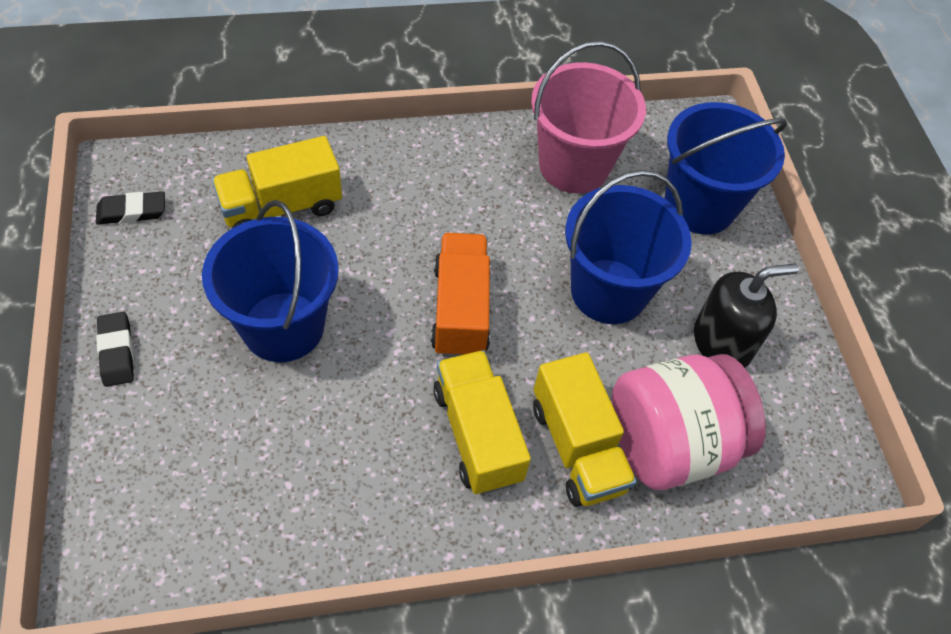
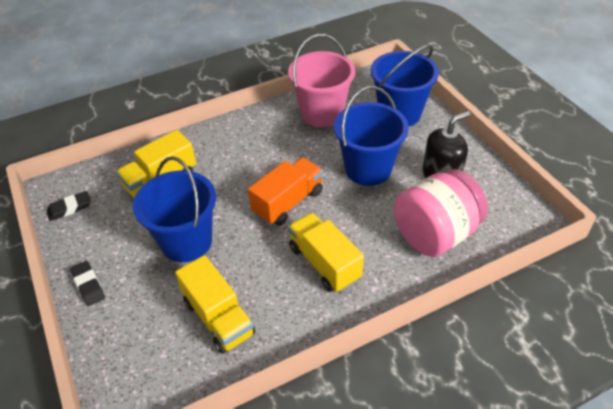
camera: 10 degrees left, 10 degrees down
(460, 310) = (288, 202): orange truck -> orange truck turned 60 degrees clockwise
(577, 447) = (384, 252): yellow truck -> yellow truck (218, 318)

